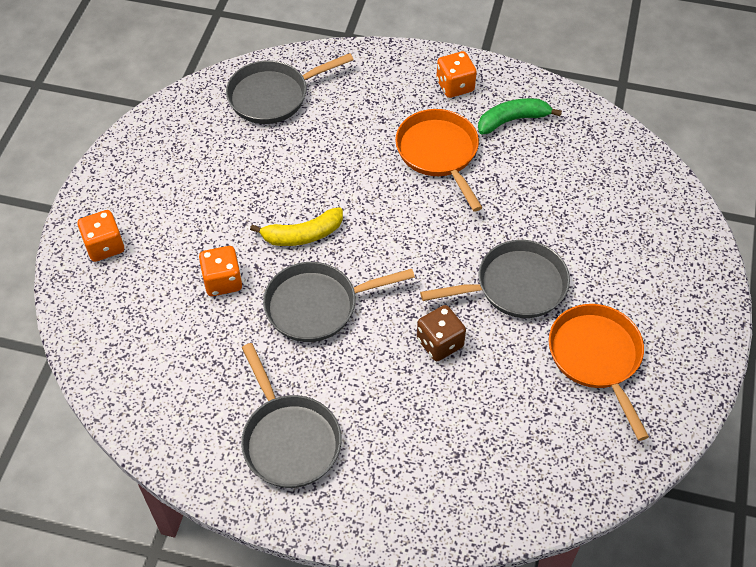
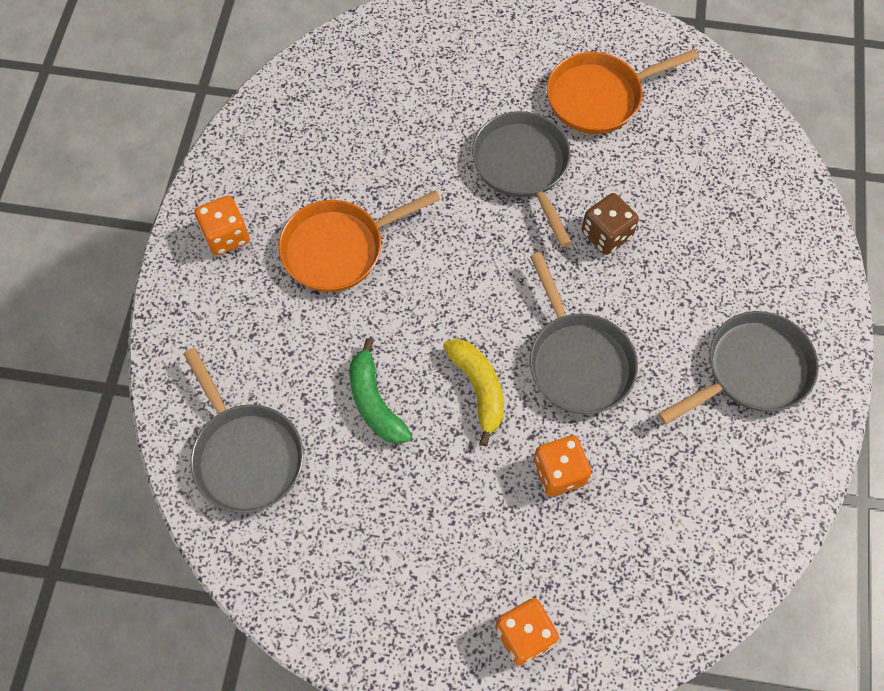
camera: 95 degrees left, 10 degrees up
(512, 120) = (282, 173): green banana -> green banana (374, 402)

